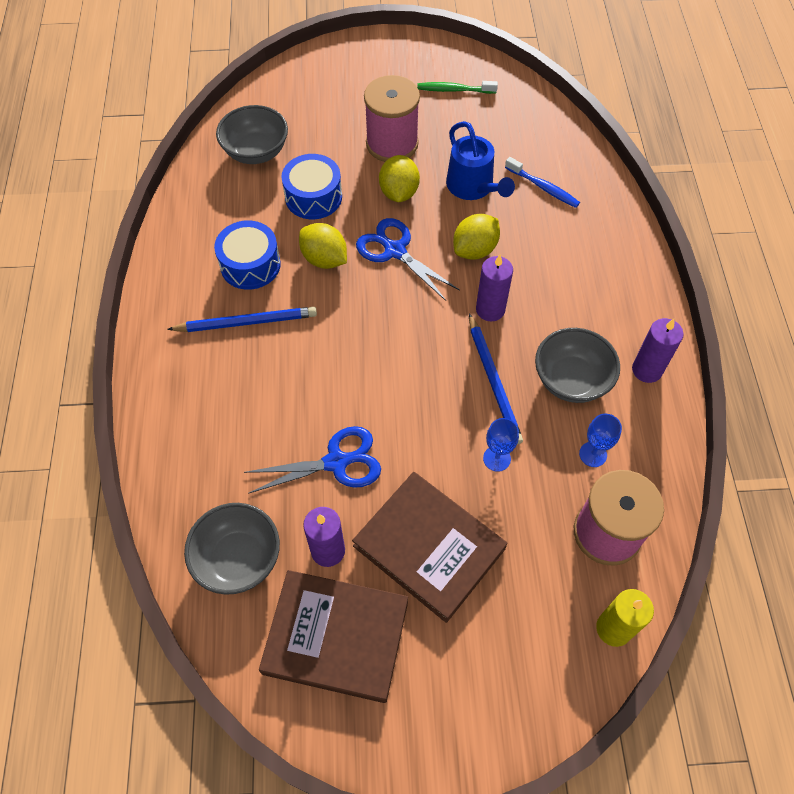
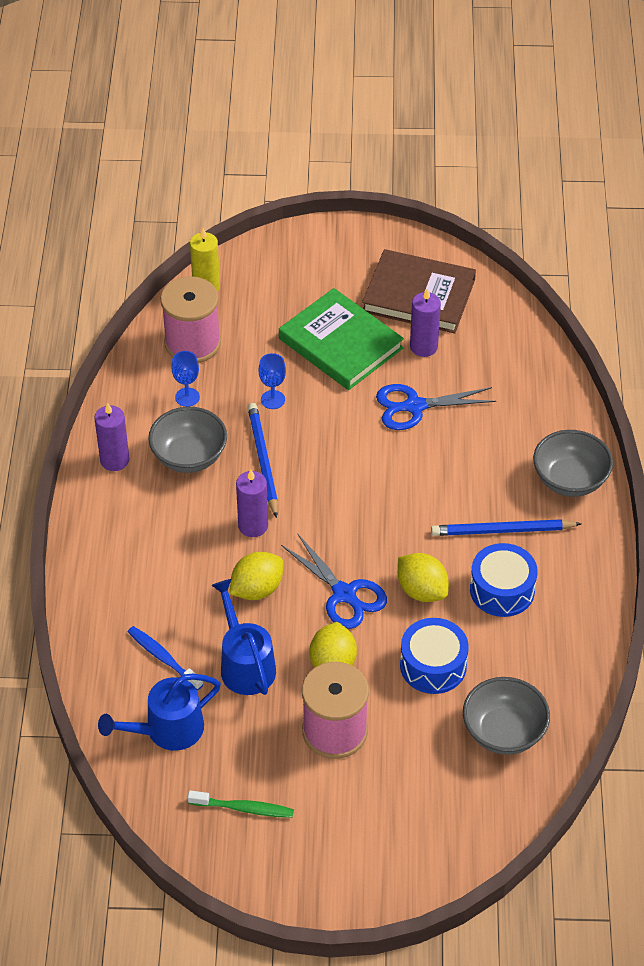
camera: 175 degrees left, 10 degrees down
(238, 558) = (497, 346): grey bowl -> grey bowl (570, 480)
(429, 547) = (340, 343): brown book -> green book
(524, 136) = (168, 730): none -> blue watering can

